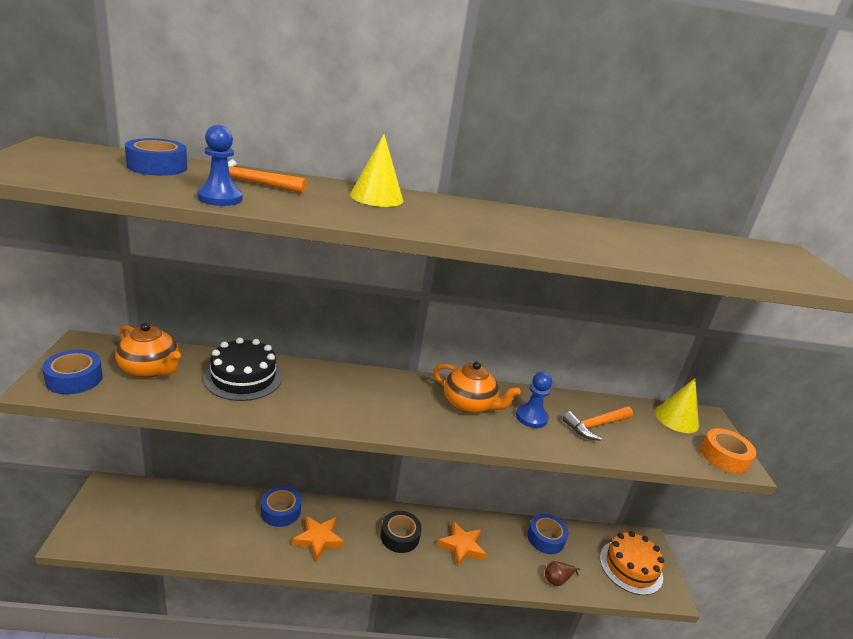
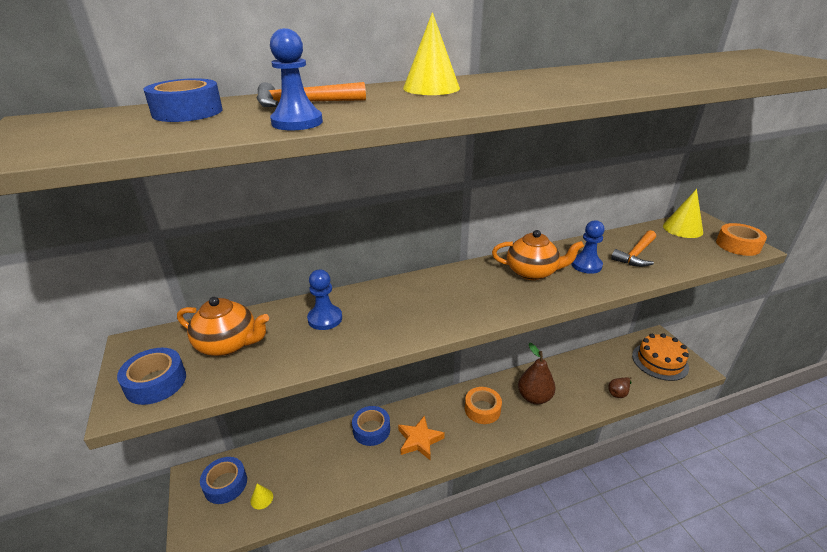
camera: 15 degrees left, 5 degrees up
(147, 530) = (261, 498): none -> yellow cone
(243, 377) = (325, 319): black cake -> blue pawn
(400, 536) = (482, 409): black tape -> orange tape
(462, 546) = (534, 397): orange star -> brown pear
(545, 538) = (589, 364): blue tape -> blue tape (225, 484)

